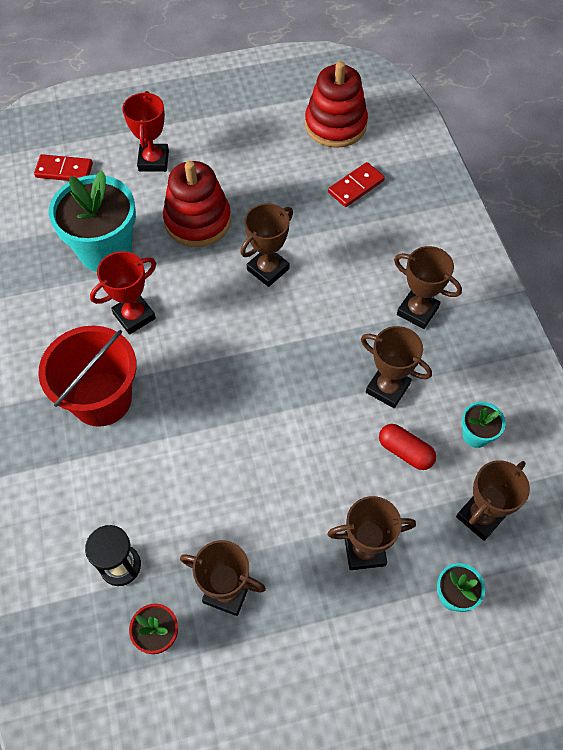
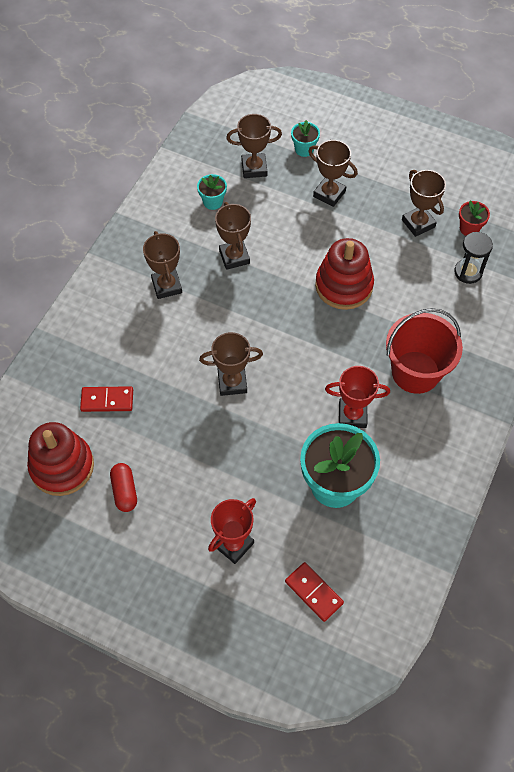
camera: 140 degrees left, 0 degrees up
(197, 221) = (246, 459): red stacking toy -> red stacking toy (344, 286)
(405, 451) = (260, 220): red capsule -> red capsule (124, 491)

